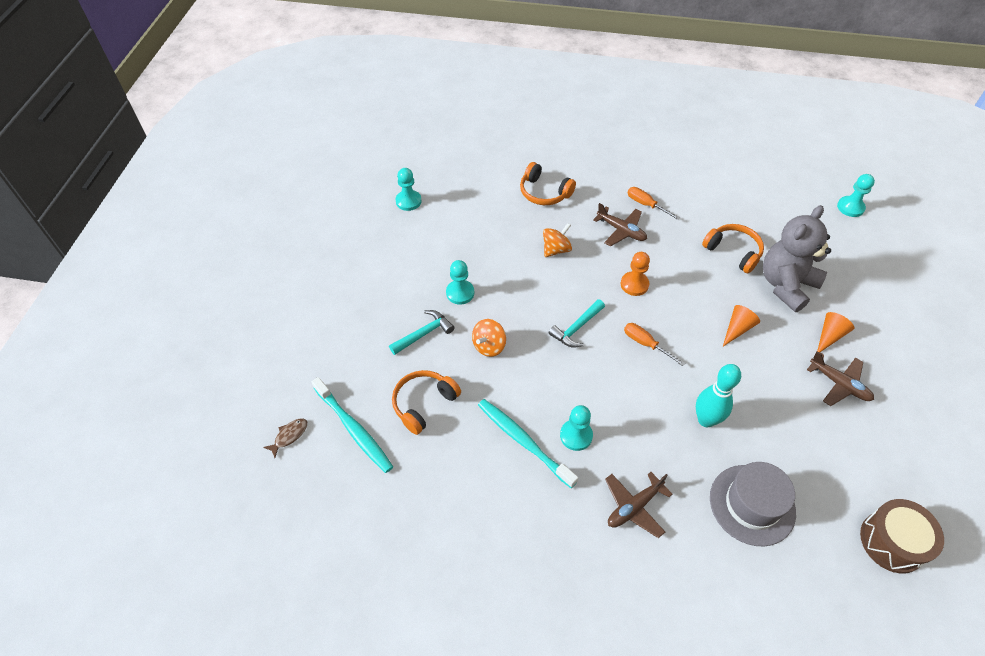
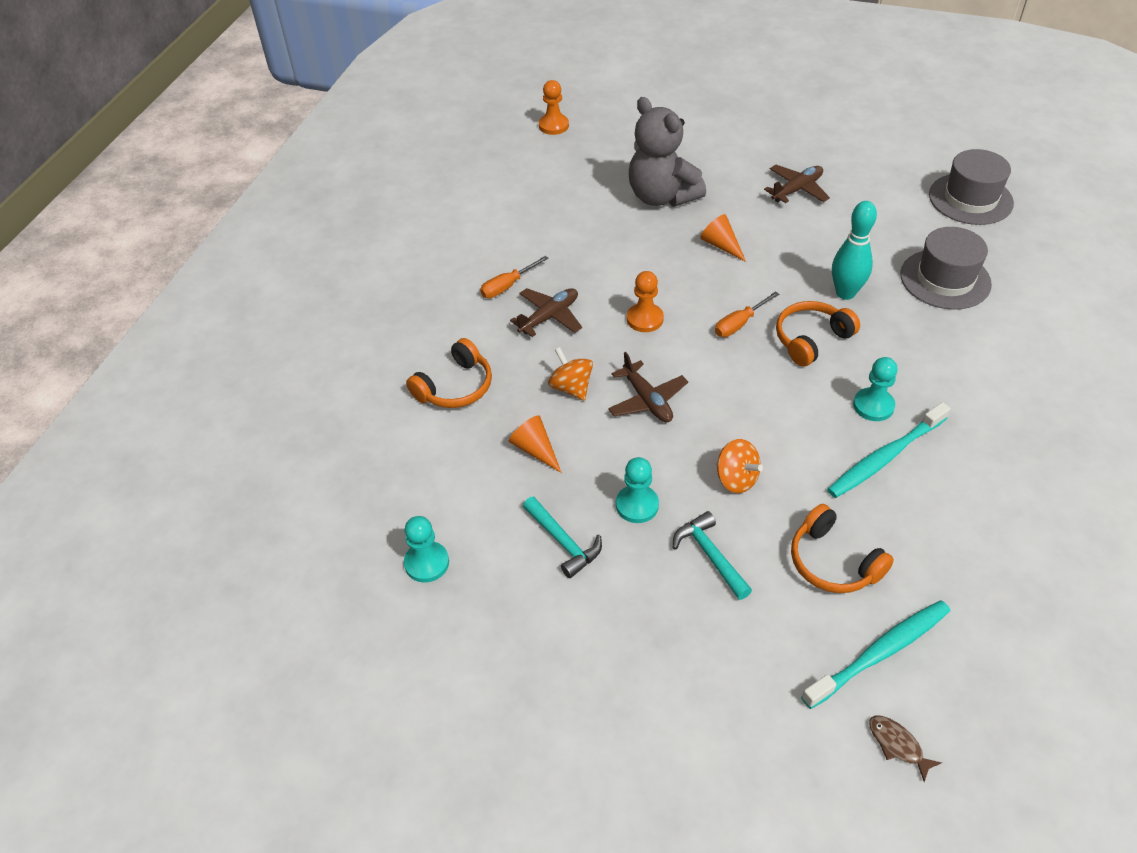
camera: 80 degrees left, 5 degrees down
(576, 328) = (711, 384): turquoise hammer -> turquoise hammer (563, 542)
(634, 507) = (961, 369): brown plane -> brown plane (647, 400)
(733, 252) = (605, 226): orange headphones -> orange headphones (811, 339)
(829, 336) = (735, 182): orange cone -> orange cone (535, 449)
(850, 207) = (553, 126): turquoise pawn -> orange pawn
(892, 542) = (970, 199): brown drum -> grey hat

